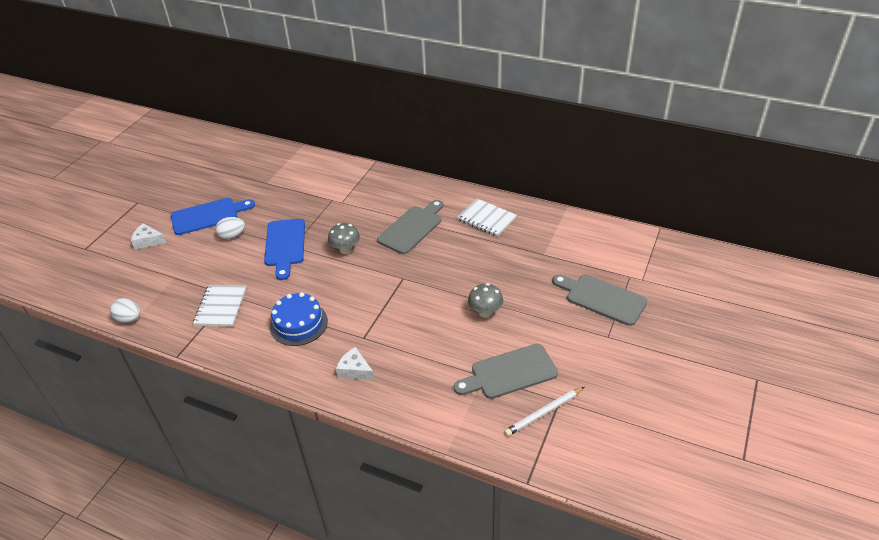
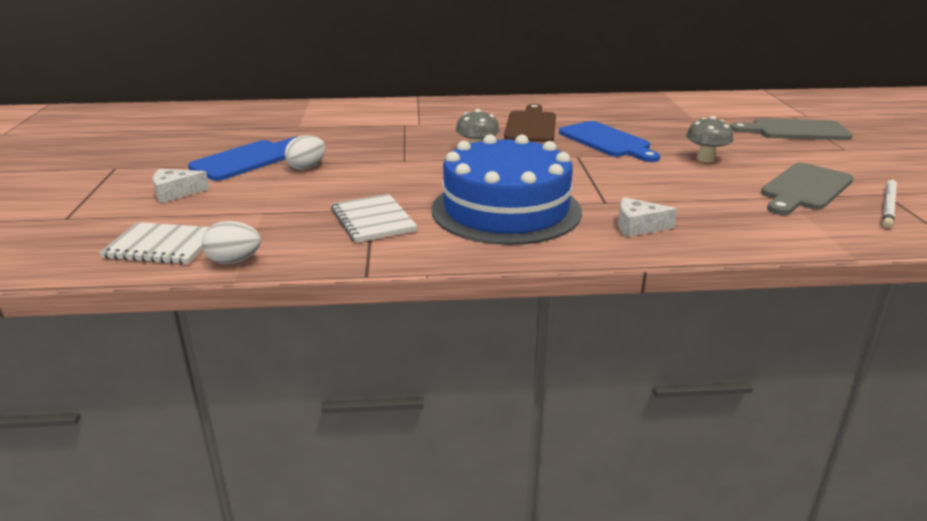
camera: 30 degrees left, 15 degrees down
(285, 245) = (393, 161): blue cutting board -> blue cutting board (607, 141)
(298, 323) = (506, 210): blue cake -> blue cake, size x1.73
(412, 228) = (530, 126): grey cutting board -> brown cutting board
(486, 218) = (599, 109): white notebook -> white notebook (162, 246)

